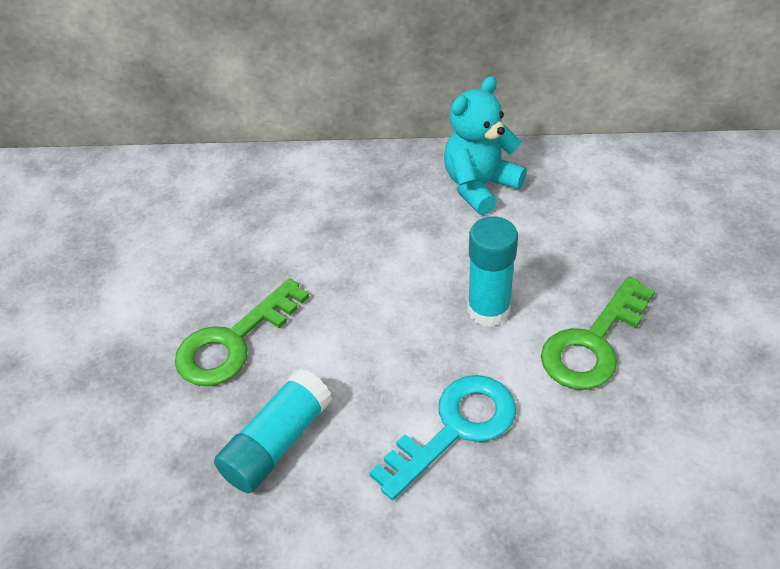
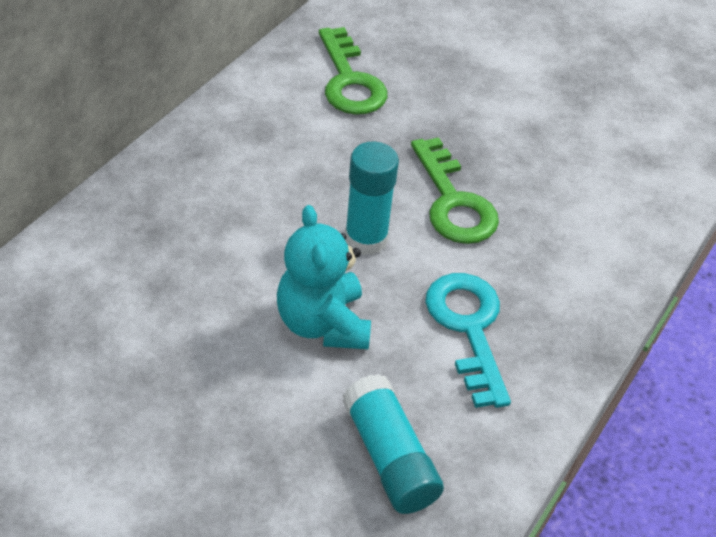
camera: 65 degrees left, 0 degrees up
(234, 342) = (239, 434): green key -> green key (349, 81)
(479, 186) = (218, 161): turquoise teddy bear -> turquoise teddy bear (323, 324)

